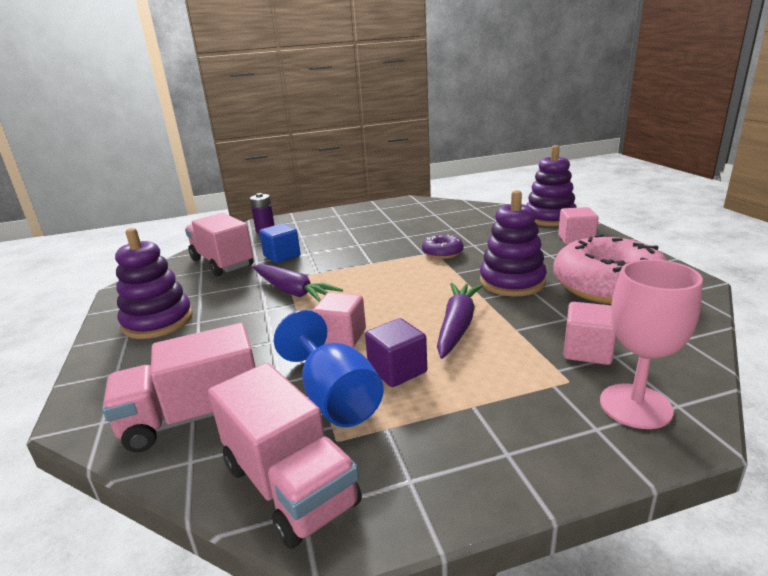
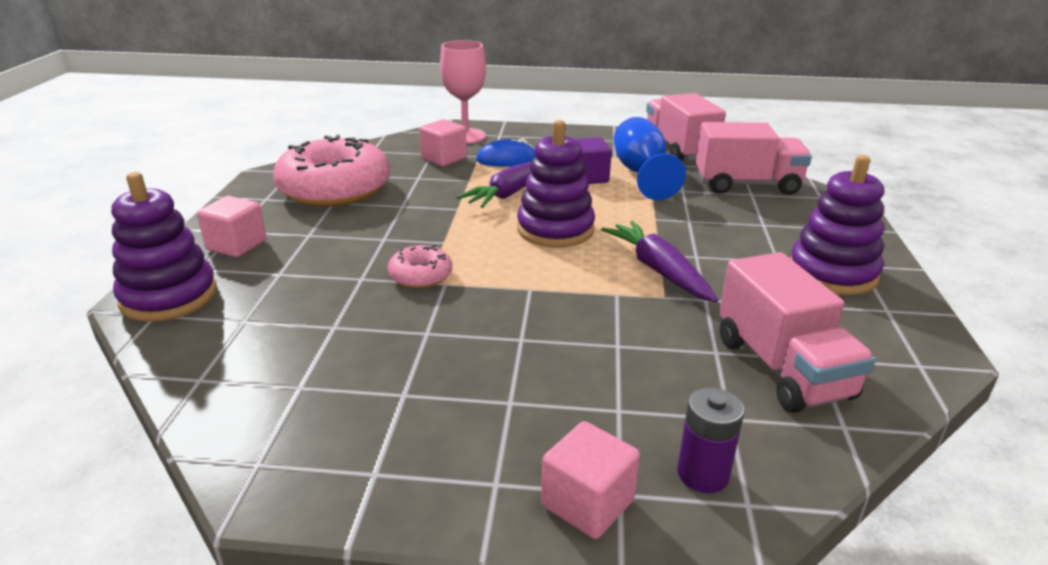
camera: 160 degrees left, 5 degrees up
(282, 256) = (667, 351): blue cube -> none
(341, 337) = (619, 208): pink cube -> pink cube (587, 503)
(442, 253) = (421, 276): purple donut -> pink donut
(512, 282) = (406, 215): purple stacking toy -> purple stacking toy (555, 229)
(517, 372) = (506, 159): none -> blue mouse

